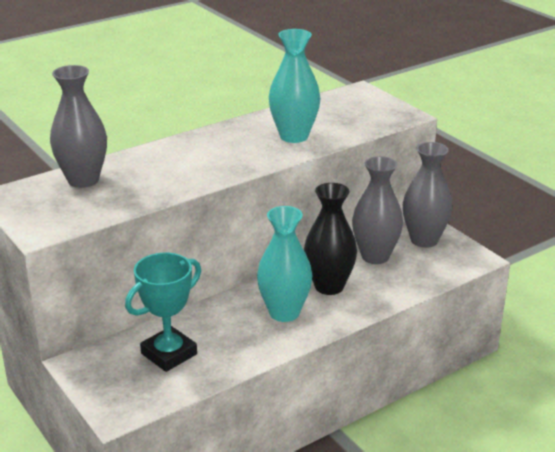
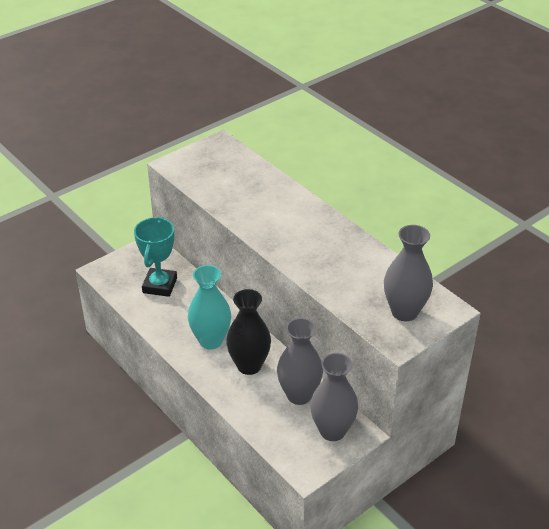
camera: 85 degrees right, 10 degrees up
(83, 180) = (243, 170): grey vase -> grey vase (404, 312)
(169, 354) = (160, 285): turquoise trophy -> turquoise trophy turned 60 degrees clockwise
(294, 136) = (335, 269): turquoise vase -> none

